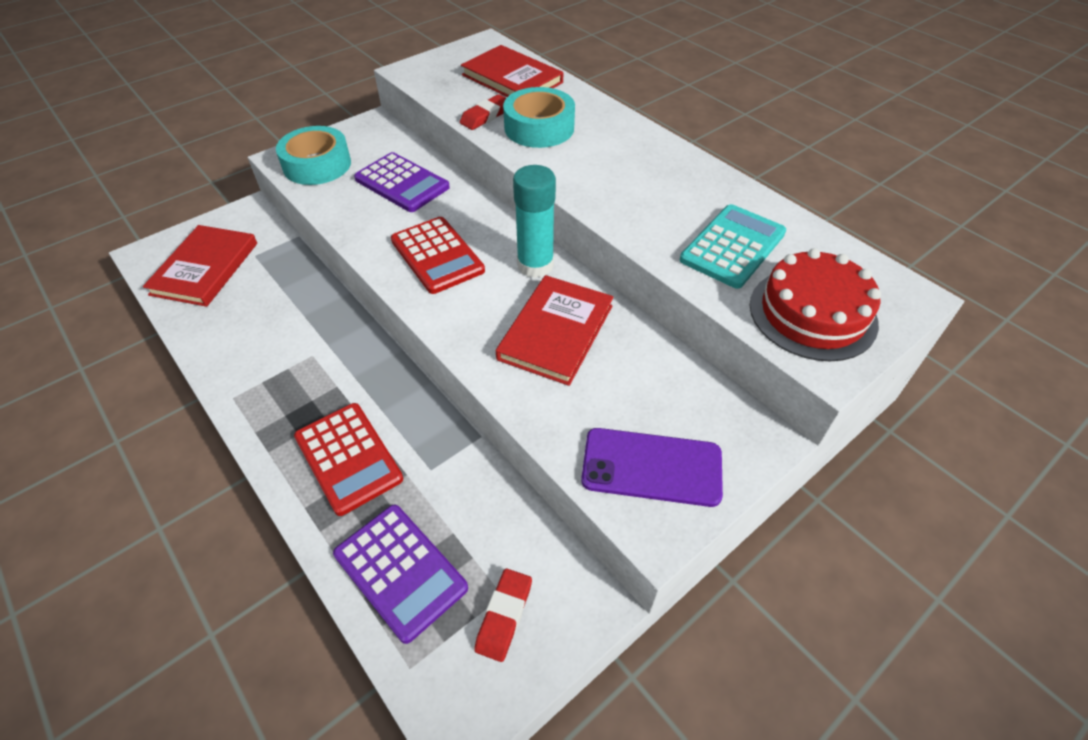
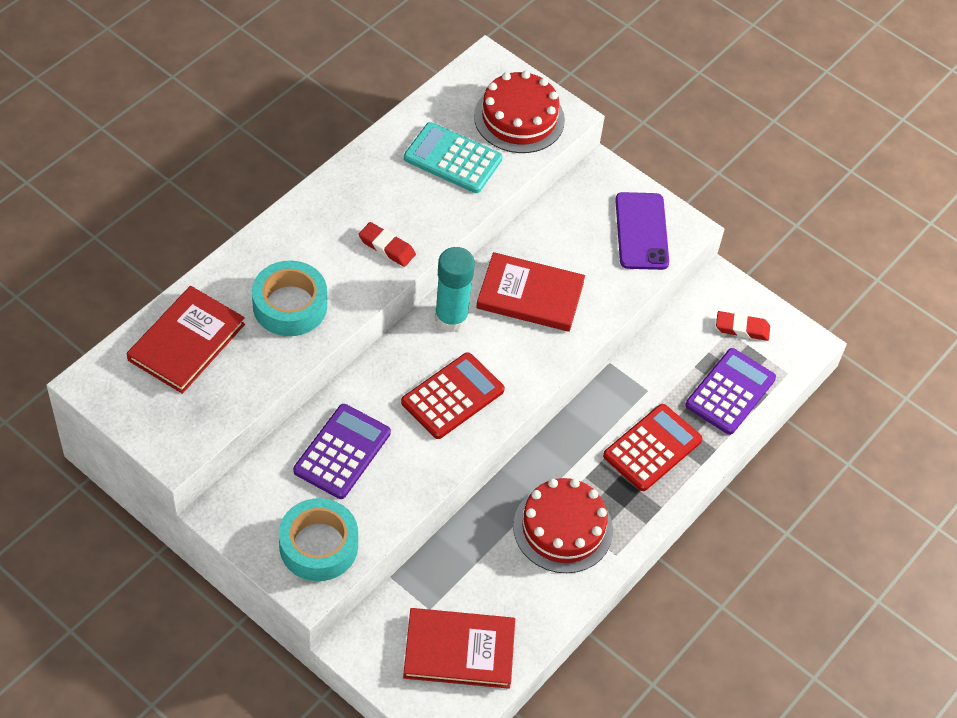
camera: 105 degrees left, 5 degrees up
(286, 357) = (563, 528): none -> red cake
(485, 116) = (272, 355): red eraser -> red eraser (387, 247)

